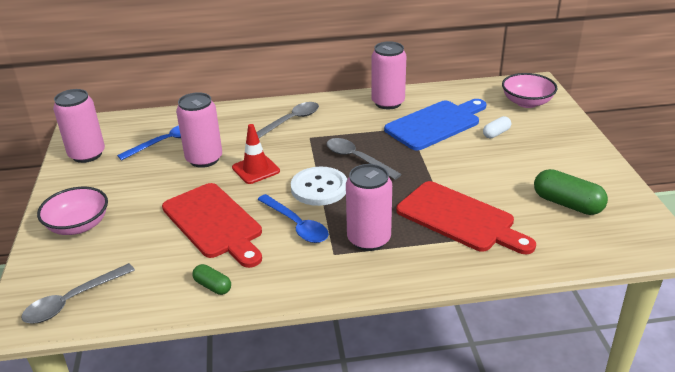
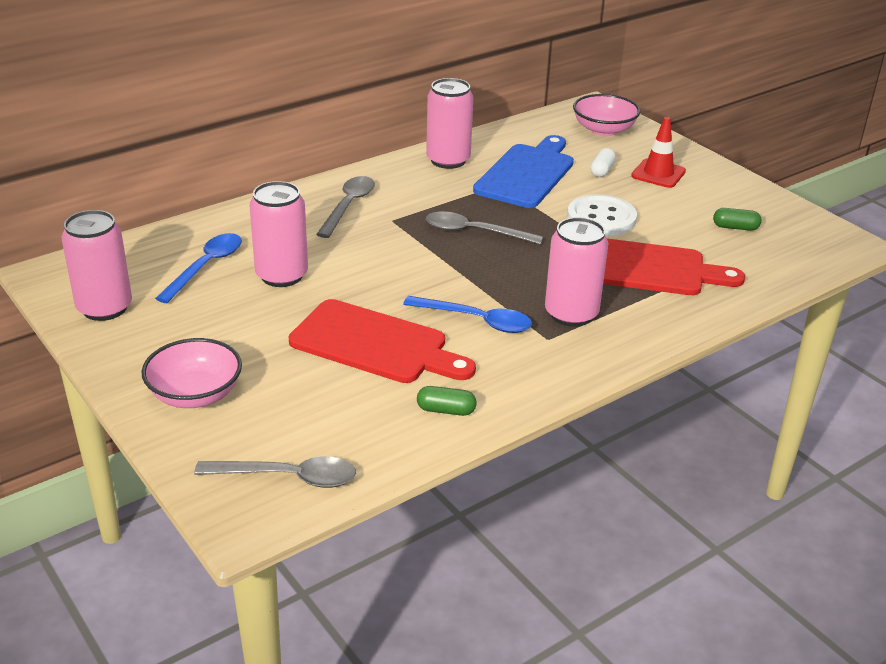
camera: 30 degrees left, 0 degrees up
(73, 301) = (288, 477): grey spoon -> grey spoon turned 105 degrees counterclockwise
(256, 169) = (363, 272): red traffic cone -> red traffic cone (658, 174)
(319, 188) = (462, 274): white button -> white button (601, 218)
(567, 204) = (735, 227): green capsule -> green capsule, size x0.56

